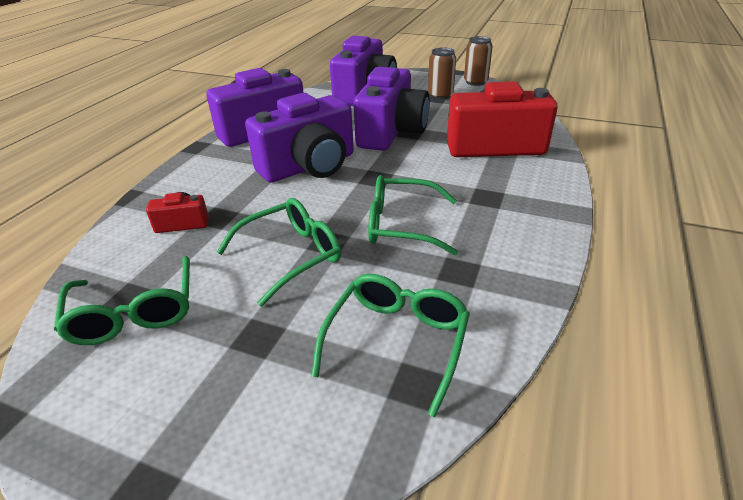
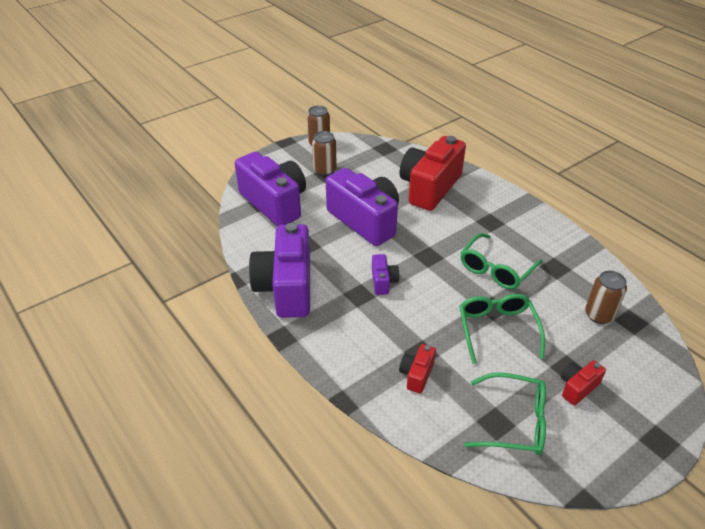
camera: 60 degrees left, 5 degrees up
(223, 356) = (577, 387): none -> red camera
(309, 166) = (383, 281): purple camera -> purple camera, size x0.44
(397, 341) = (599, 315): green glasses -> brown can

